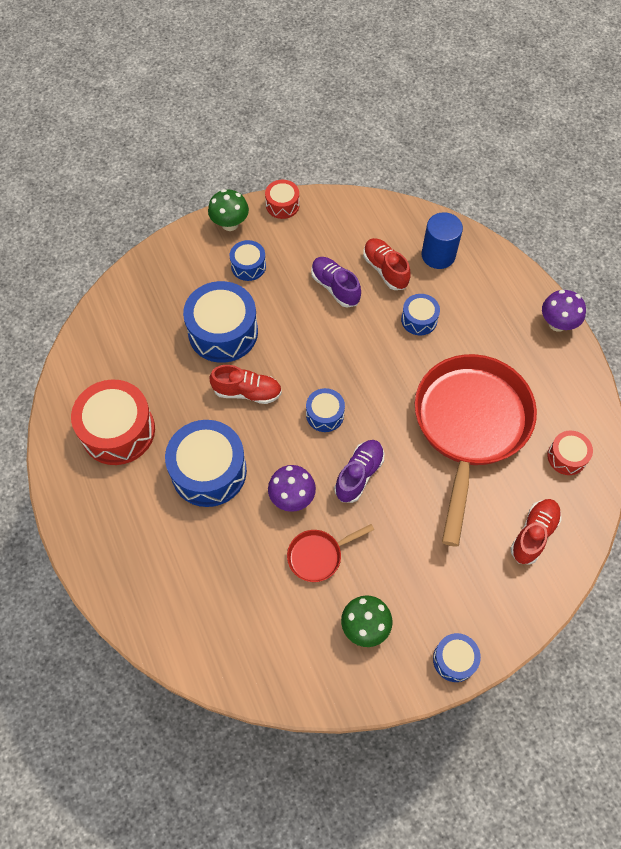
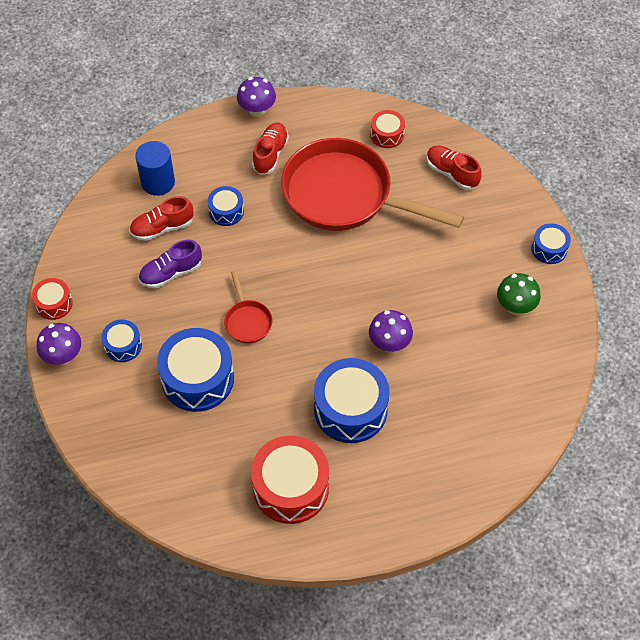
camera: 80 degrees left, 5 degrees down
(230, 224) = (63, 356): green mushroom -> purple mushroom
(247, 392) = (272, 366): red shoe -> red shoe (270, 154)
(318, 556) = (448, 331): red pan -> red pan (247, 321)
(325, 414) = (310, 304): blue drum -> none
(359, 475) = (376, 287): purple shoe -> none

